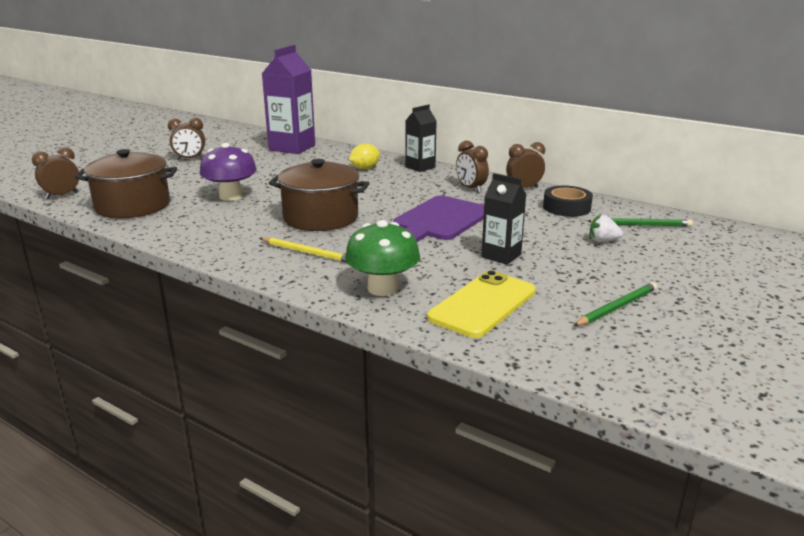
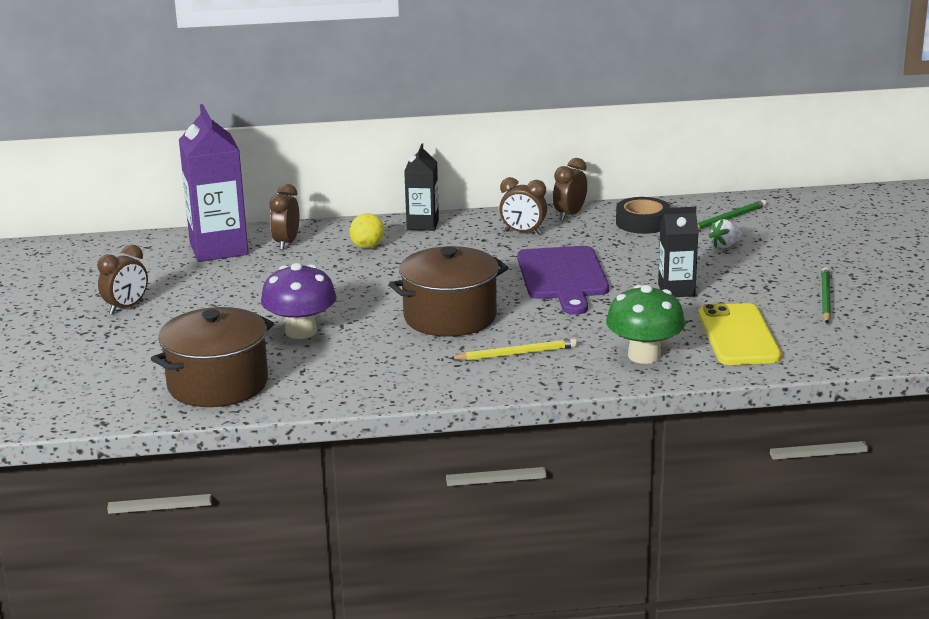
camera: 40 degrees left, 0 degrees up
(62, 196) = (92, 408): brown clock -> brown clock (286, 243)

